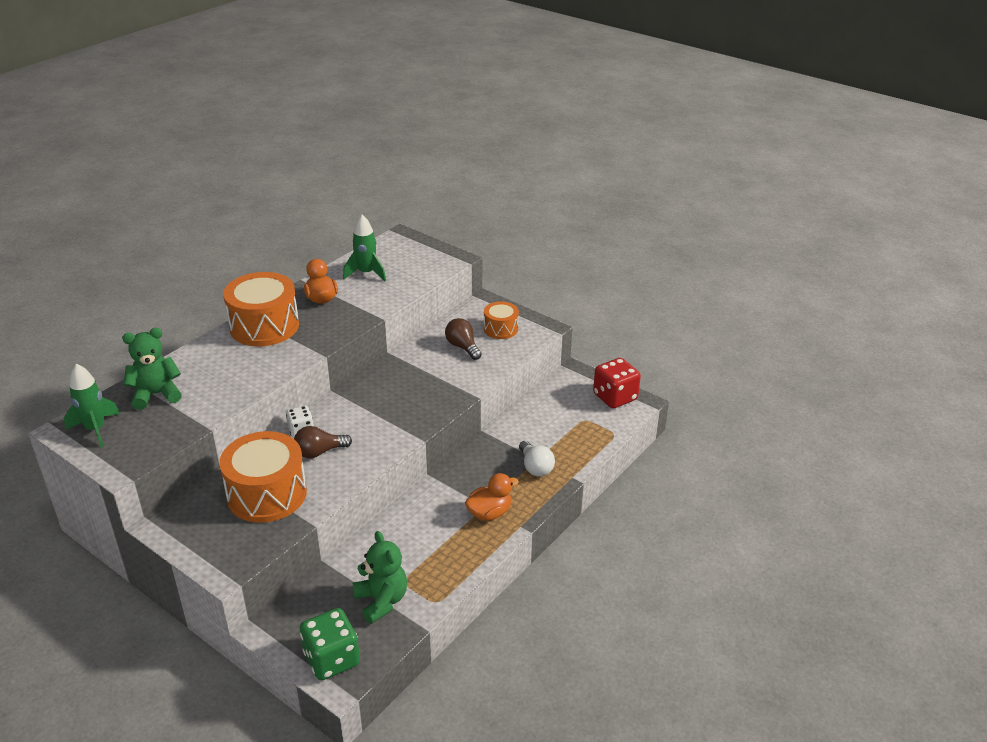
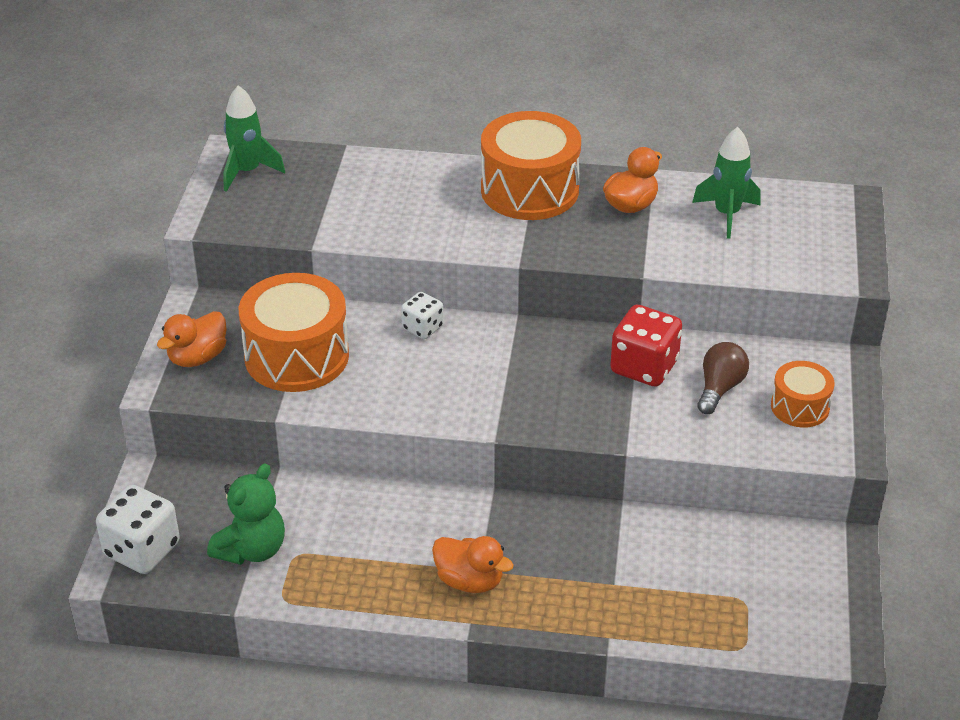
camera: 60 degrees right, 5 degrees up
(156, 394) = (336, 179): green teddy bear -> none
(216, 542) = (197, 357): none -> orange duck
(319, 452) = (398, 361): brown light bulb -> none
(332, 659) = (142, 550): green dice -> white dice
(535, 467) = (595, 589): white light bulb -> none
(615, 397) = (829, 615): red dice -> red dice (644, 367)

